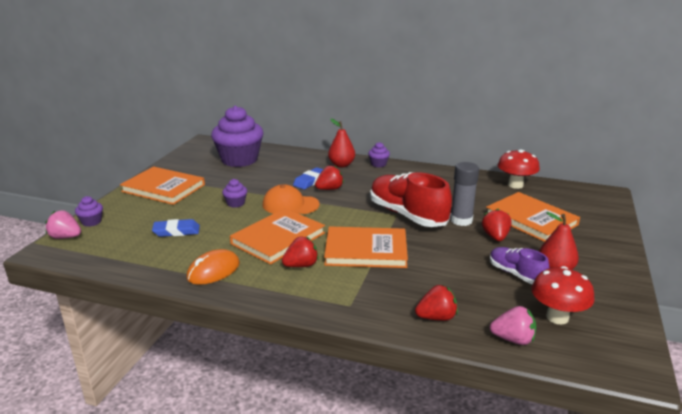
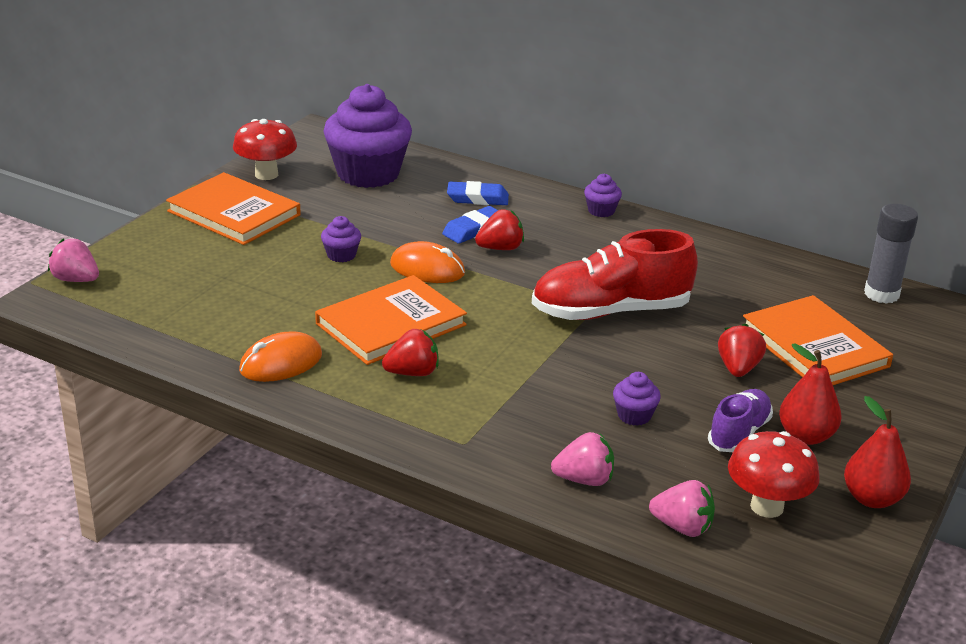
camera: 10 degrees right, 5 degrees up
(91, 222) = (116, 259): purple cupcake -> purple cupcake (634, 415)
(176, 231) = (240, 291): blue eraser -> blue eraser (477, 198)
(290, 205) = (427, 269): orange cap -> orange mouse
(341, 165) = (537, 204): red pear -> red pear (872, 498)
(366, 250) = (520, 362): orange book -> none
(407, 215) = (610, 312): red shoe -> red shoe turned 75 degrees counterclockwise
(436, 317) = (584, 480): red strawberry -> pink strawberry
(461, 220) = (695, 333): grey glue stick -> grey glue stick (881, 294)
(515, 185) = (822, 281): red mushroom -> red mushroom (266, 174)
(516, 274) = (739, 433): purple shoe -> purple shoe turned 60 degrees clockwise

